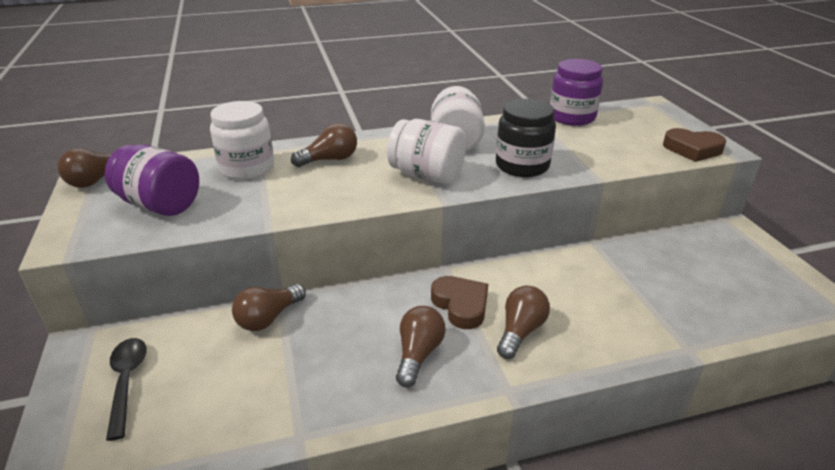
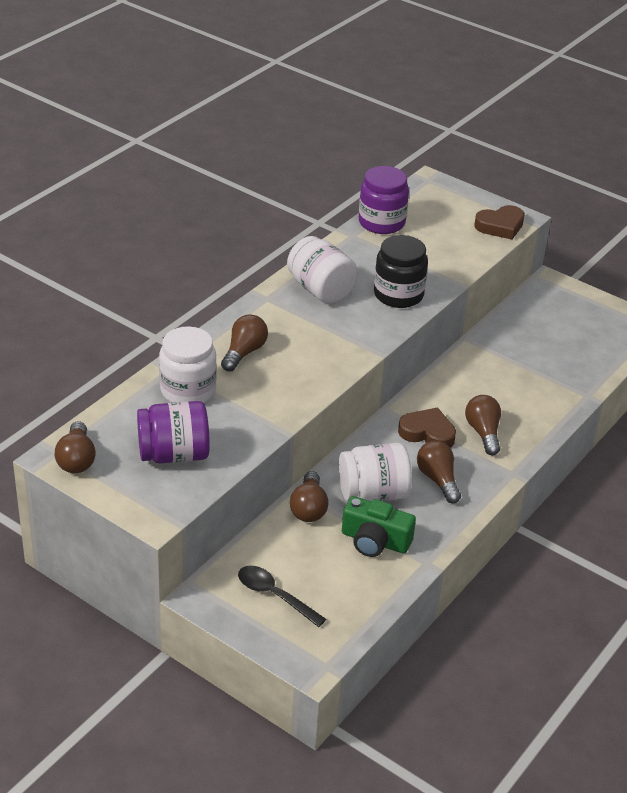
camera: 40 degrees left, 5 degrees up
(281, 381) = (375, 541): none -> green camera
(427, 175) = (340, 335): white jar -> white jar (373, 493)

